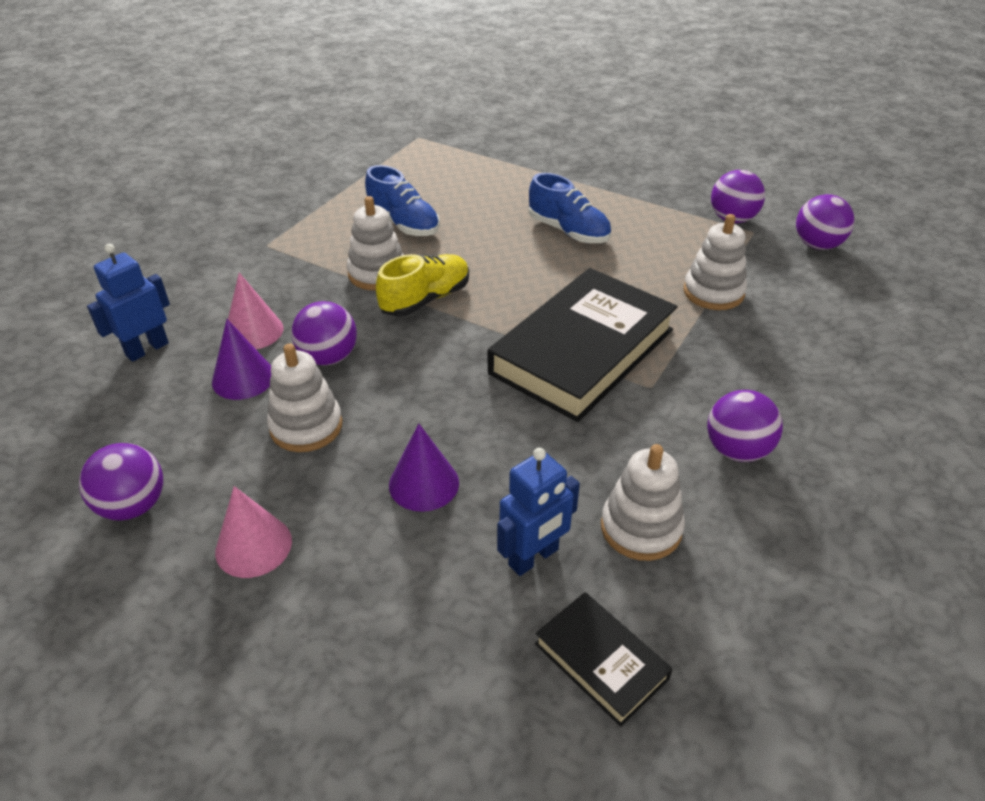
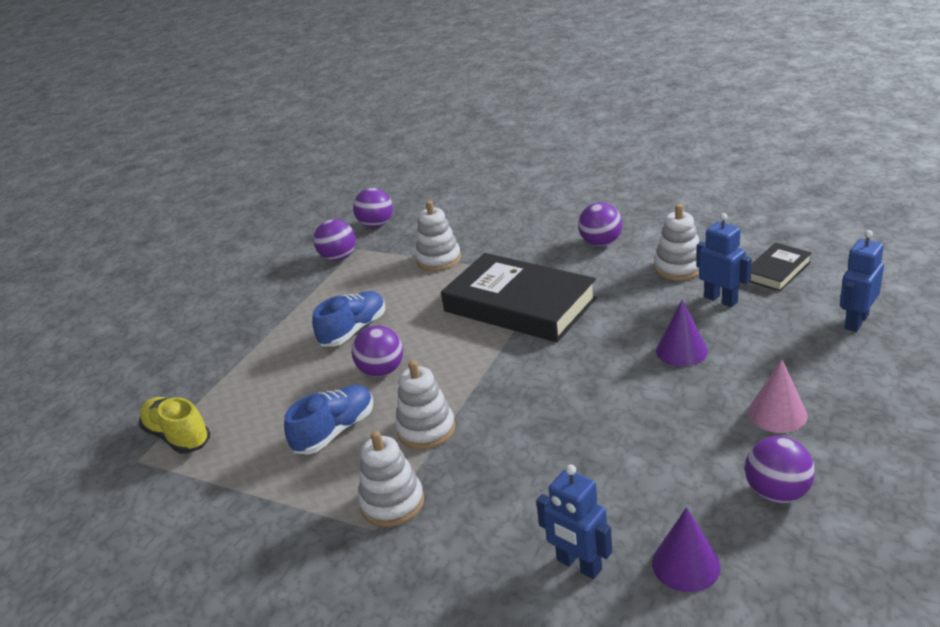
camera: 90 degrees left, 10 degrees down
(243, 378) = (601, 476): purple cone -> purple cone (685, 564)
(254, 331) = (532, 490): pink cone -> none
(306, 426) = (648, 420): white stacking toy -> white stacking toy (392, 503)
(328, 357) = (559, 430): purple ball -> purple ball (382, 371)
(411, 723) = (856, 321): none -> blue robot
(425, 299) = (464, 391): yellow shoe -> yellow shoe (178, 436)

